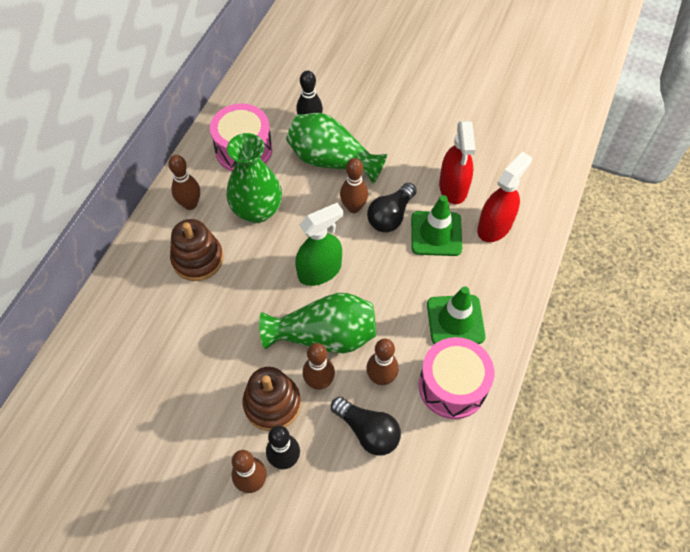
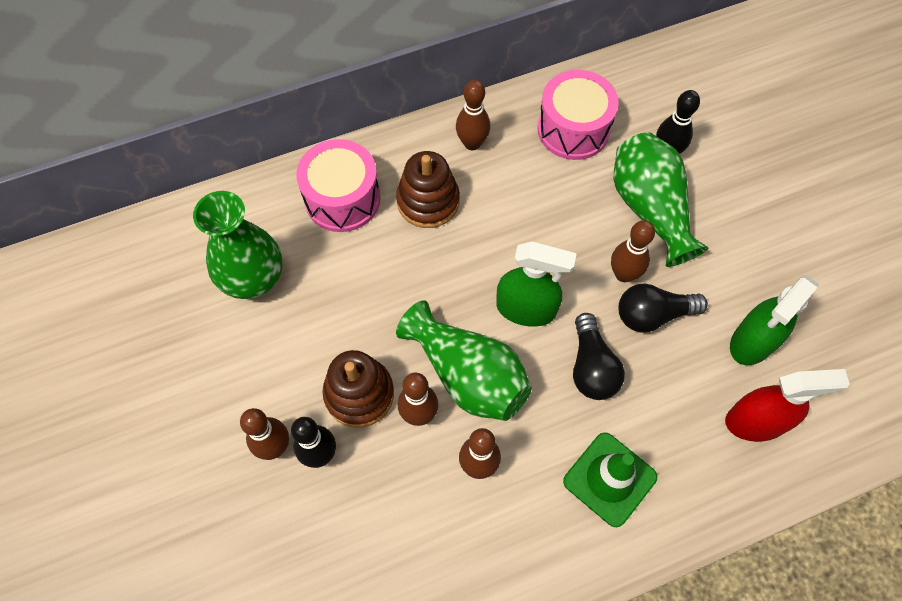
camera: 45 degrees right, 5 degrees up
(257, 210) = (526, 199): green vase -> green vase (253, 279)
(368, 431) = (415, 502): black light bulb -> black light bulb (591, 367)
(436, 234) = (682, 373): green traffic cone -> none
(452, 386) = (538, 540): pink drum -> pink drum (342, 199)
(453, 187) = (752, 341): red spray bottle -> green spray bottle

